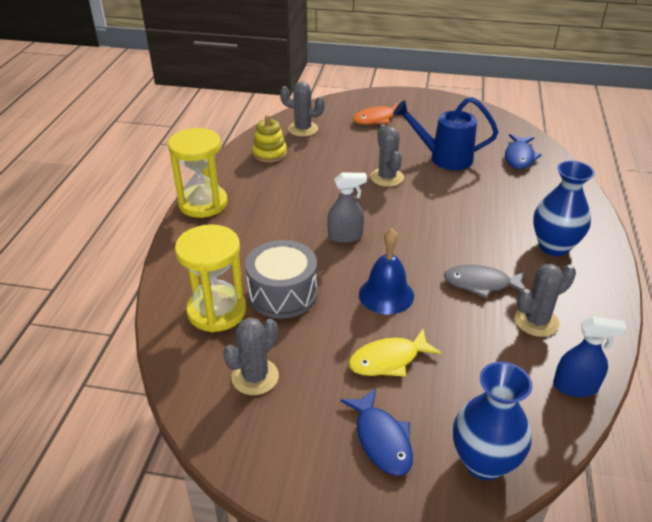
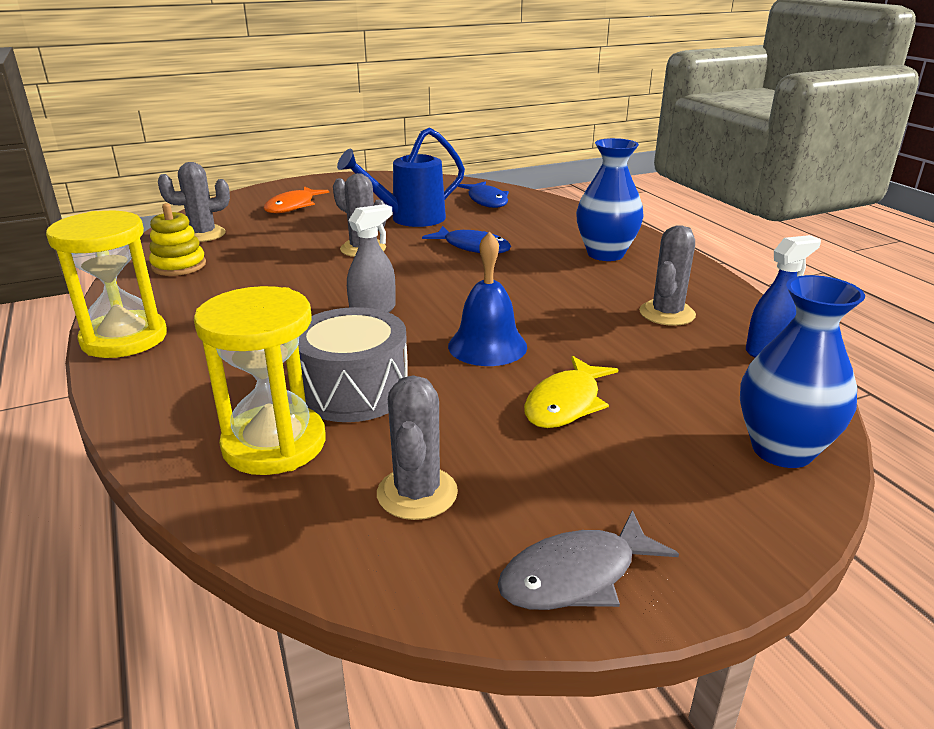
camera: 35 degrees left, 10 degrees down
(381, 439) = (656, 483): blue fish -> blue fish (473, 247)
(481, 284) = (576, 303): grey fish -> grey fish (576, 576)

